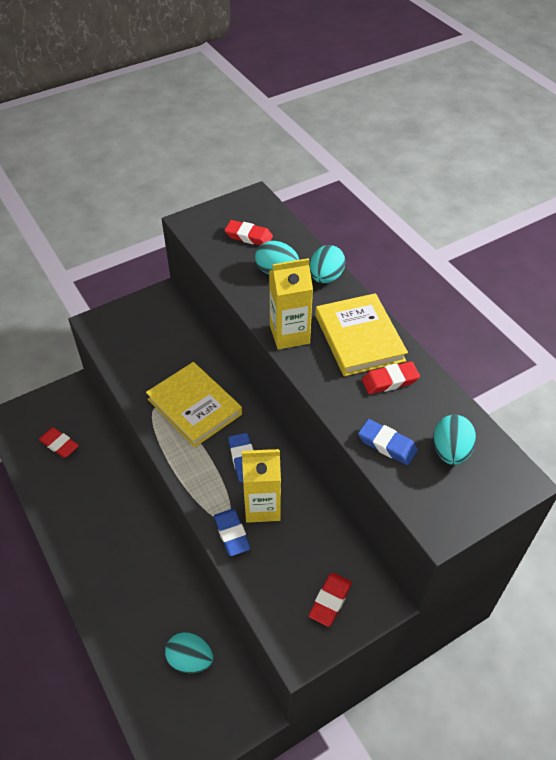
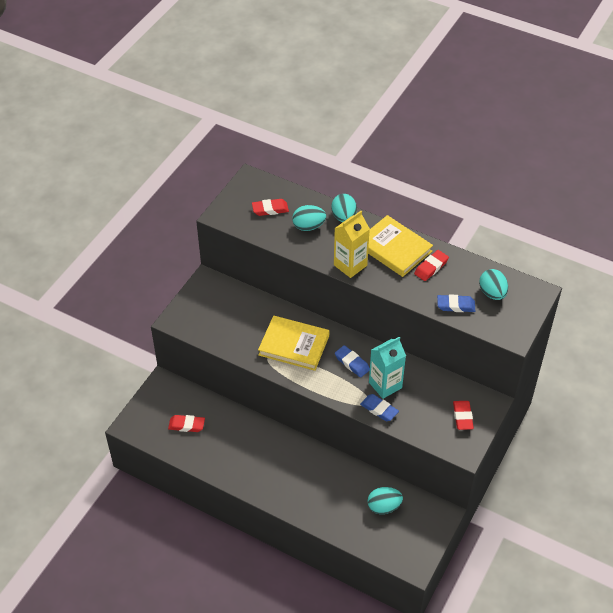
camera: 30 degrees left, 0 degrees up
(262, 506) = (385, 385): yellow carton -> turquoise carton

